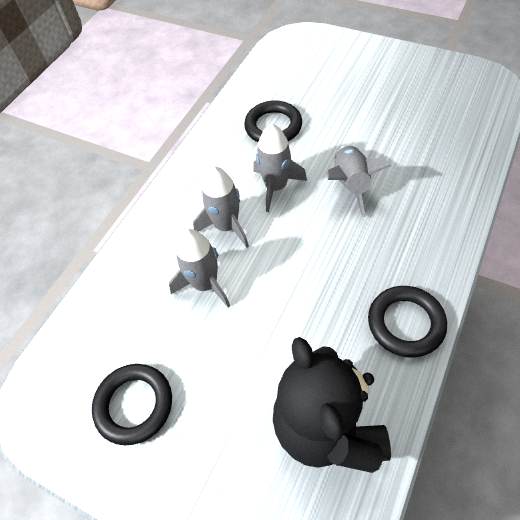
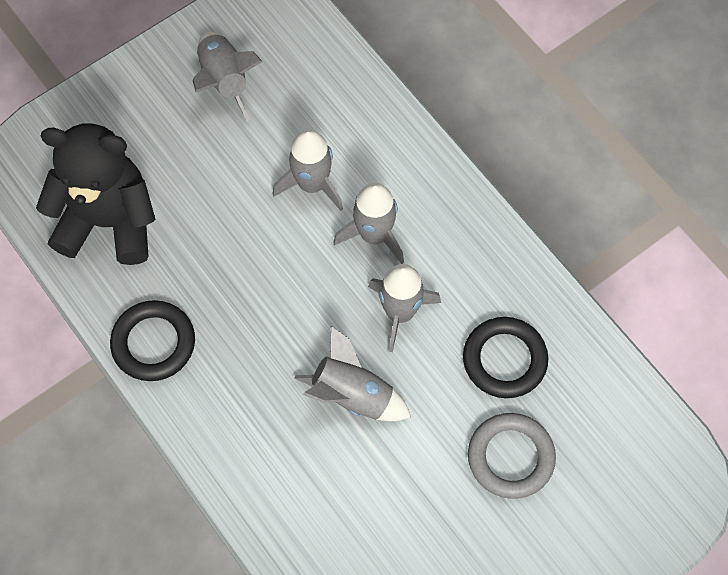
camera: 110 degrees right, 10 degrees up
(134, 405) = (224, 81): black ring -> grey rocket
(331, 101) = (510, 457): none -> grey ring

